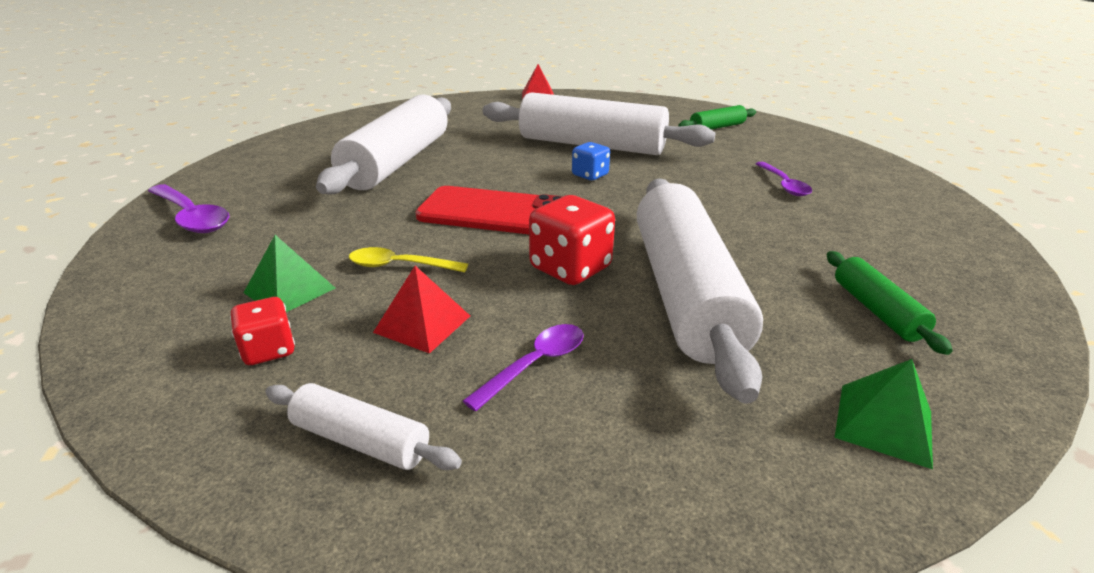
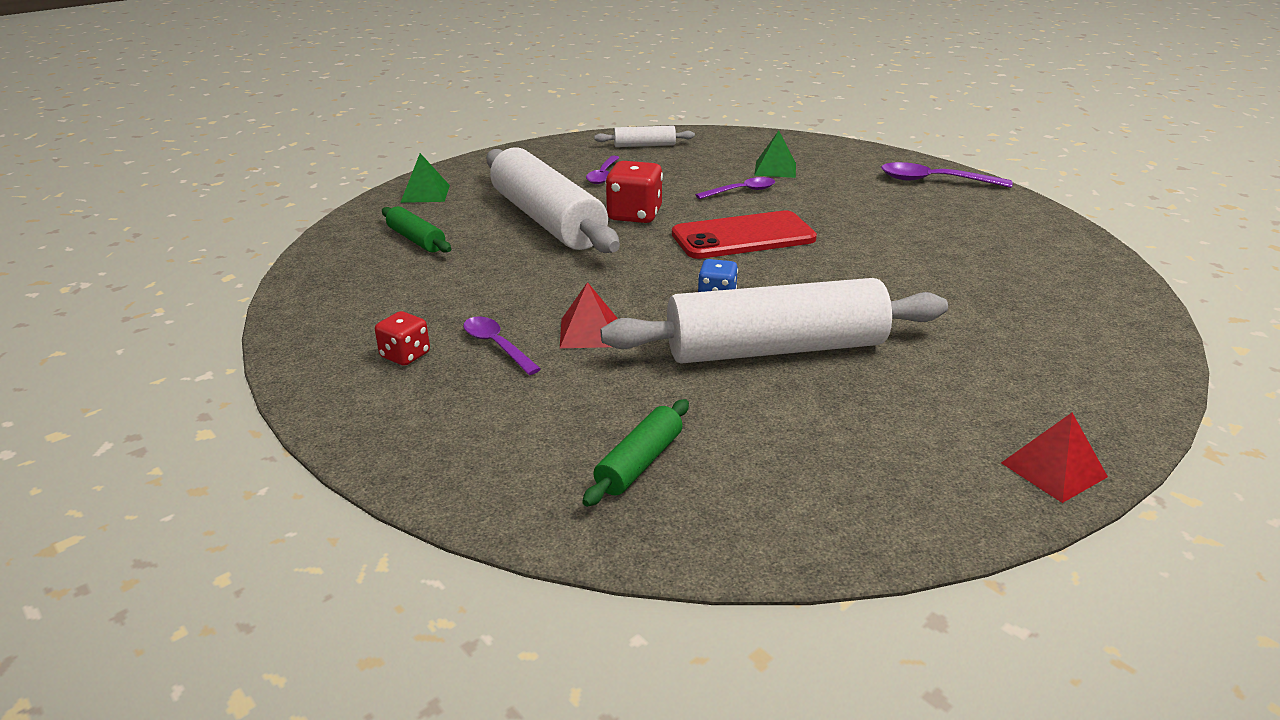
camera: 150 degrees right, 0 degrees up
(269, 350) = (732, 153): red dice -> red dice (405, 355)
(397, 162) = (922, 260): white rolling pin -> none
(400, 266) = (741, 191): yellow spoon -> purple spoon
(422, 324) = (680, 174): red pyramid -> red pyramid (589, 332)

